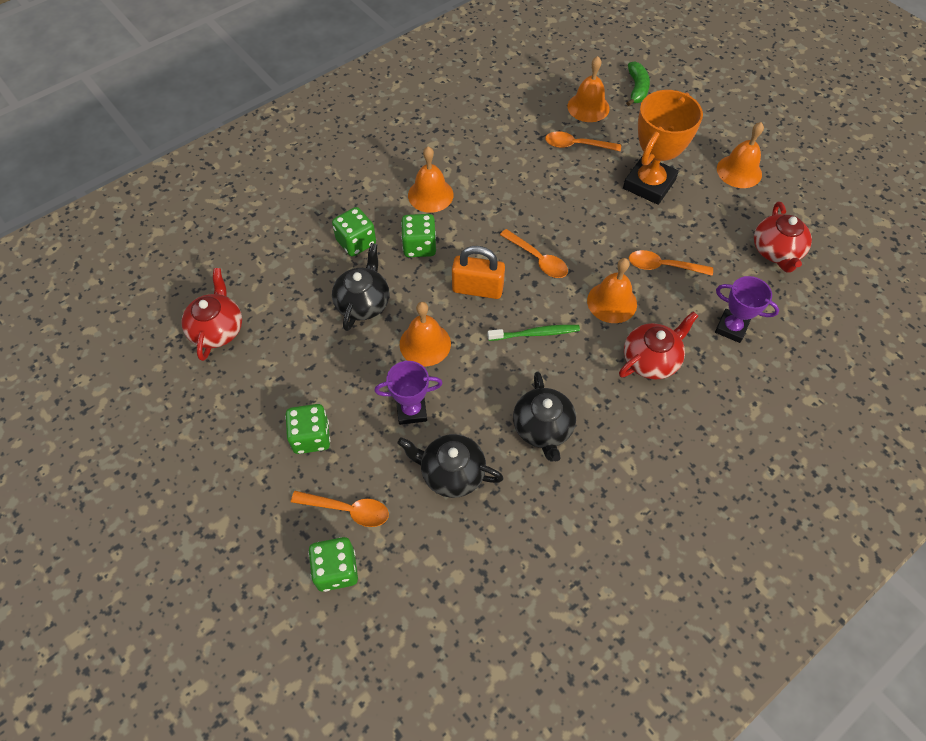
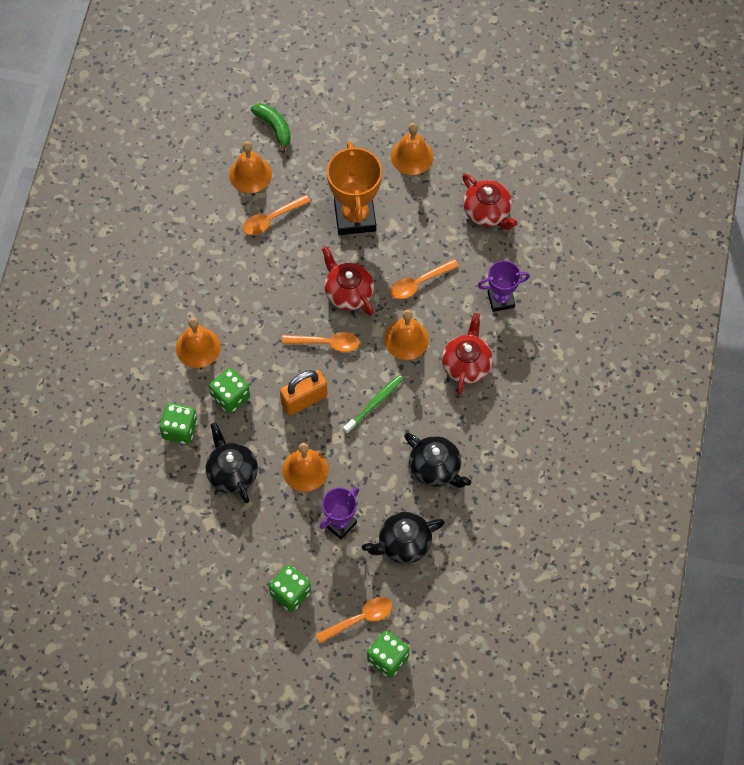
camera: 40 degrees left, 5 degrees up
(217, 329) = (146, 573): red teapot -> red teapot (348, 292)

